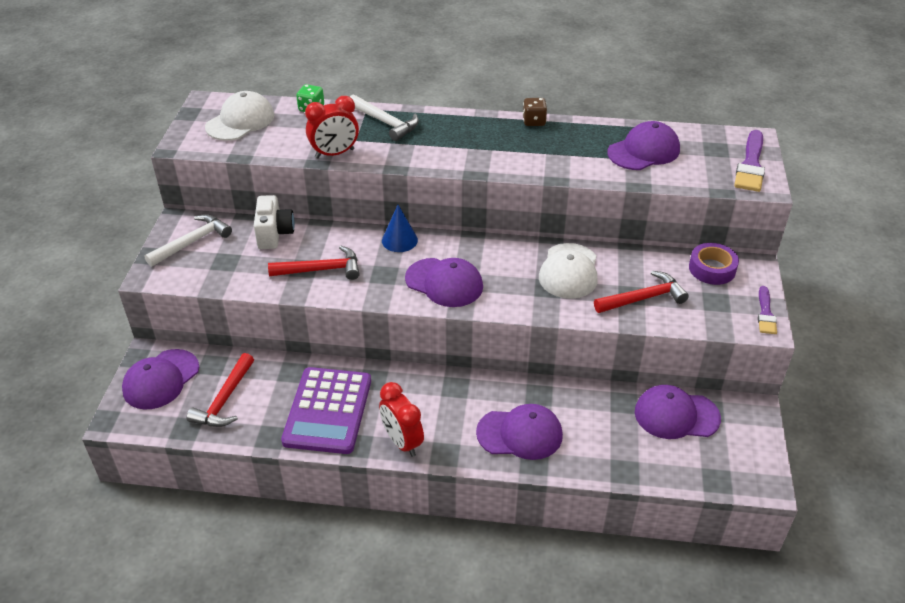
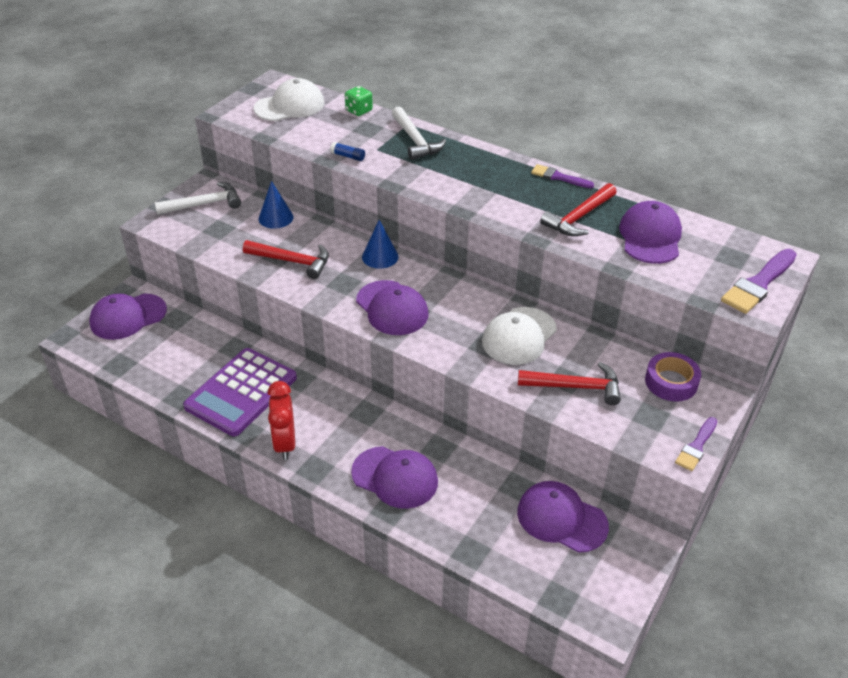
camera: 25 degrees right, 0 degrees up
(225, 400) = (165, 352): red hammer -> red hammer (579, 217)
(274, 234) = (276, 218): white camera -> blue cone
(334, 153) = (348, 156): red clock -> blue glue stick
(534, 121) = (558, 177): brown dice -> purple brush
(644, 151) = (650, 237): purple cap -> purple cap turned 75 degrees counterclockwise

